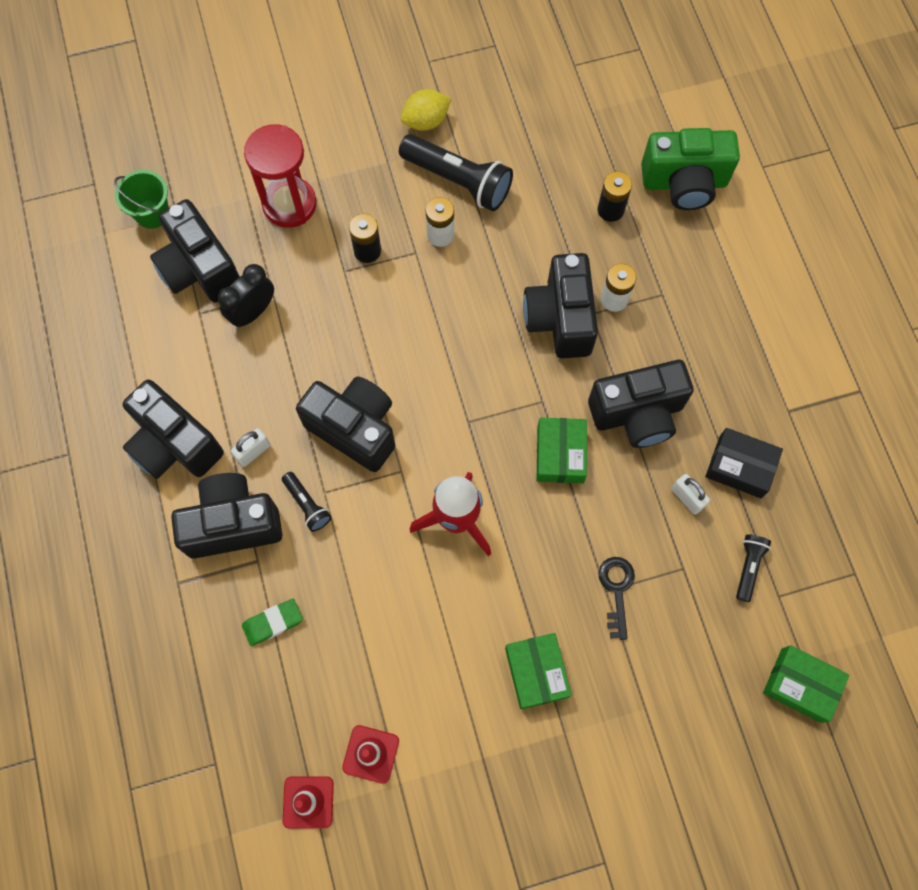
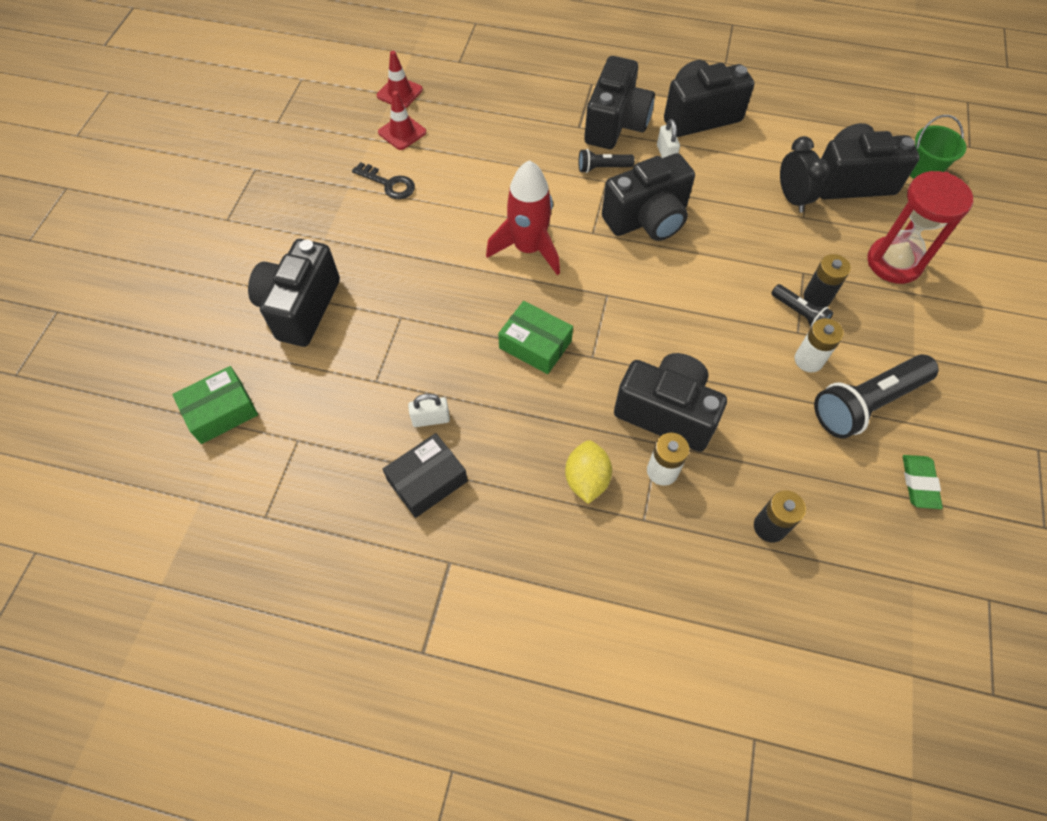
camera: 120 degrees right, 10 degrees down
(273, 623) = (528, 118): green eraser -> green eraser (919, 483)
(426, 121) = (954, 409): yellow lemon -> yellow lemon (586, 479)
(536, 672) = (378, 243): green box -> none
(616, 590) = (396, 324): black key -> black key (389, 184)
(637, 414) = (533, 424): black camera -> black camera (301, 307)
(684, 183) = (771, 626): green camera -> none
(748, 567) = (338, 431): black flashlight -> black flashlight (799, 313)

